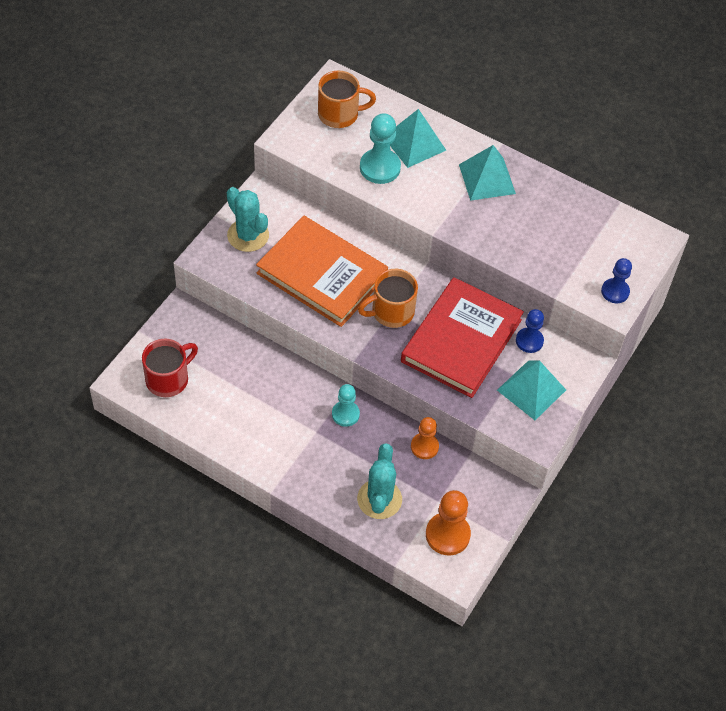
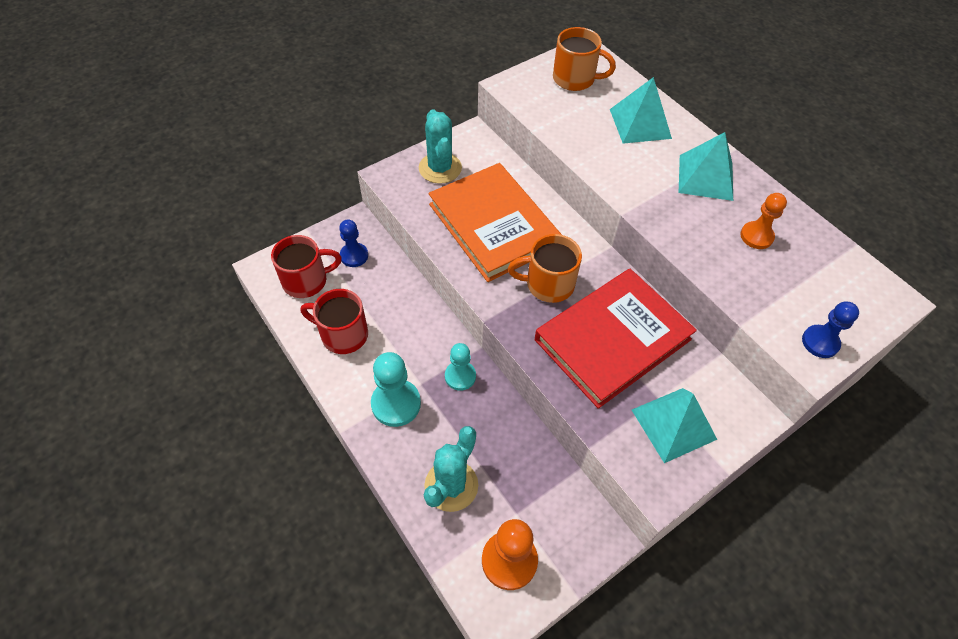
camera: 25 degrees right, 0 degrees up
(228, 414) = (343, 334): none -> red mug
(380, 167) = (593, 135): turquoise pawn -> turquoise pawn (396, 404)
(424, 446) = (528, 443): orange pawn -> orange pawn (756, 236)
(529, 341) = (692, 366): blue pawn -> blue pawn (354, 256)

